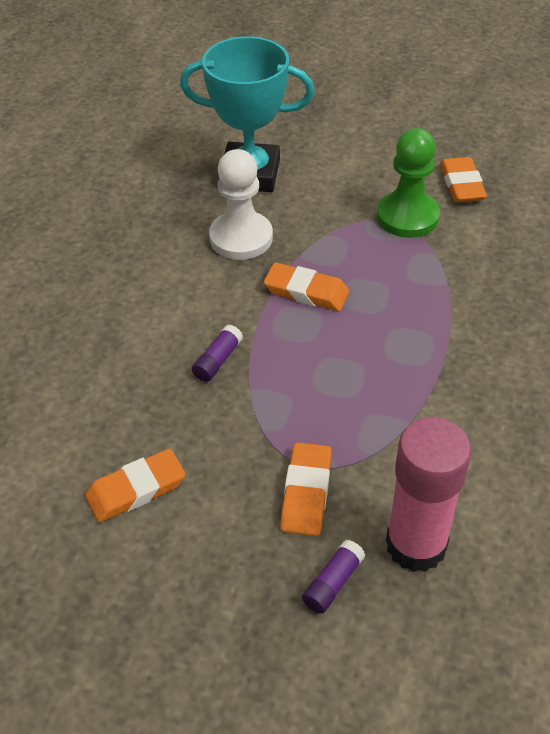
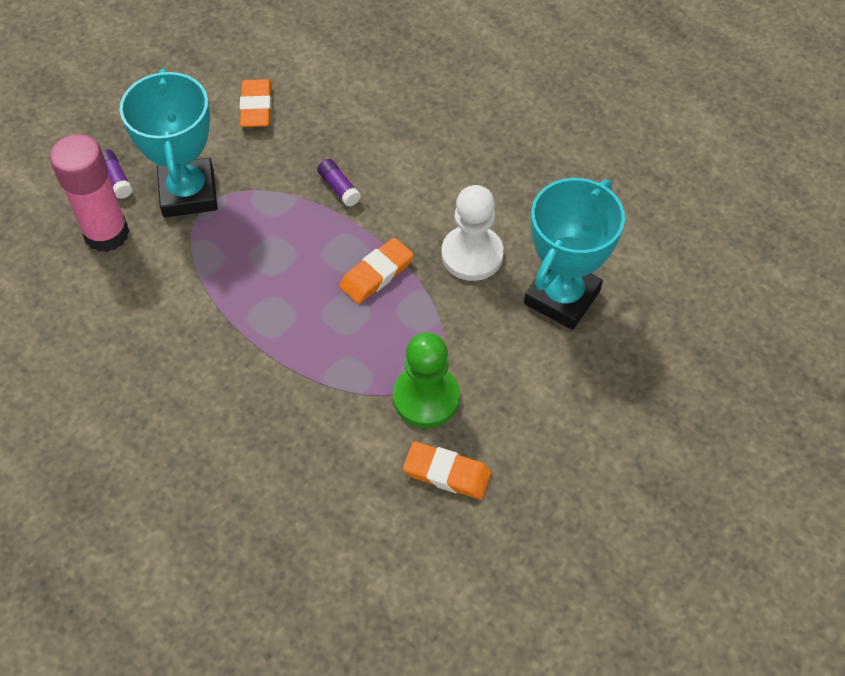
camera: 115 degrees right, 10 degrees up
(306, 492) = (188, 193): orange eraser -> turquoise trophy

